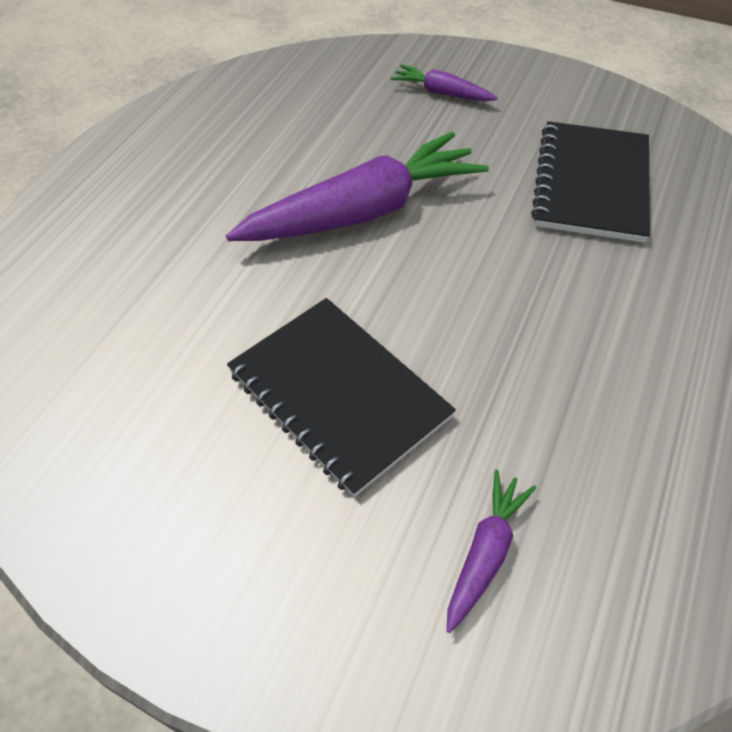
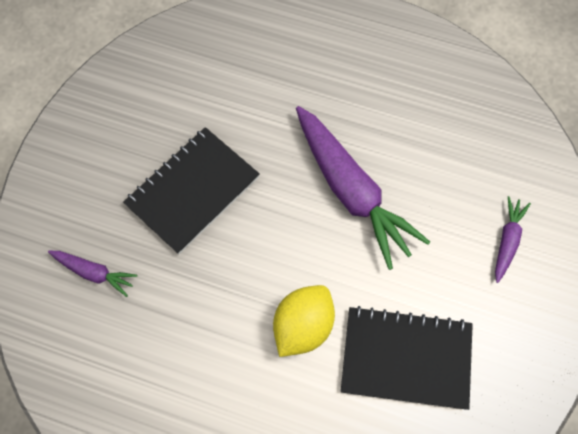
camera: 85 degrees right, 15 degrees up
(560, 274) = (303, 326): none -> yellow lemon

